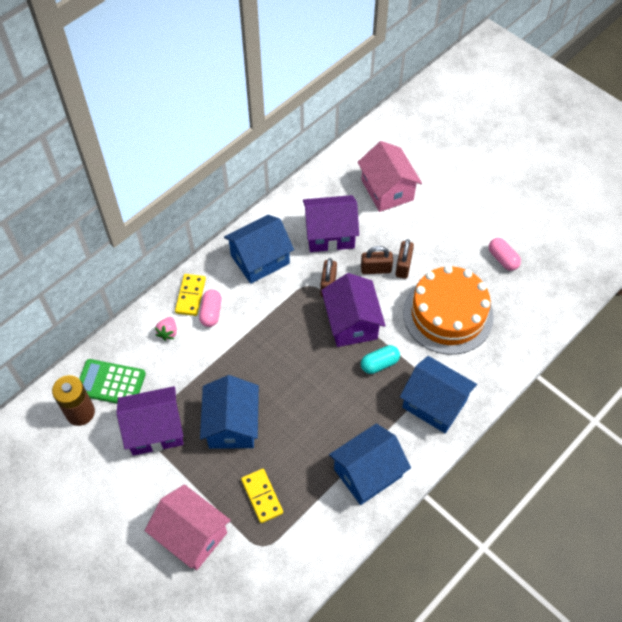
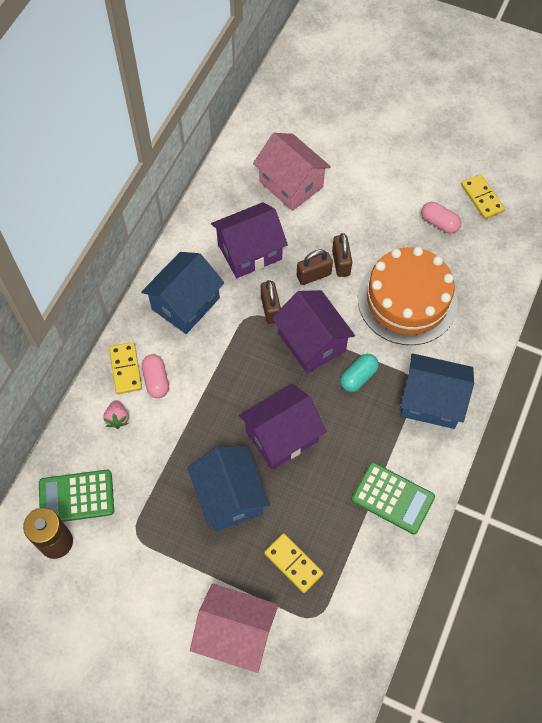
camera: 20 degrees left, 5 degrees up
(155, 430) = (148, 532): purple house -> purple house (282, 436)
(367, 473) = (392, 498): blue house -> green calculator
(549, 249) = (482, 198): none -> yellow domino

